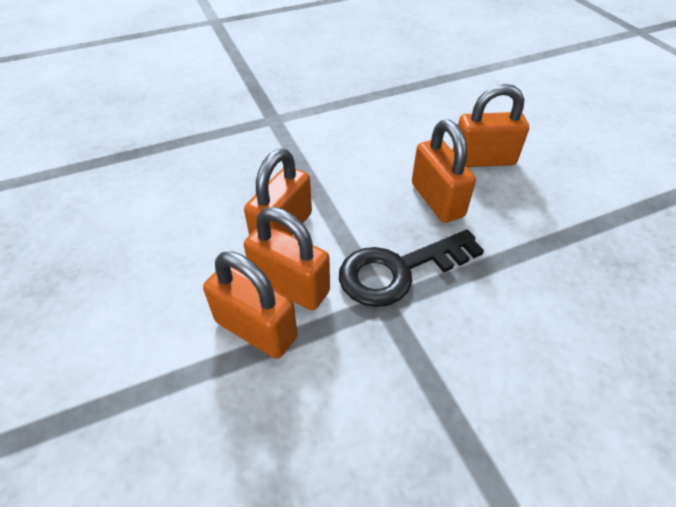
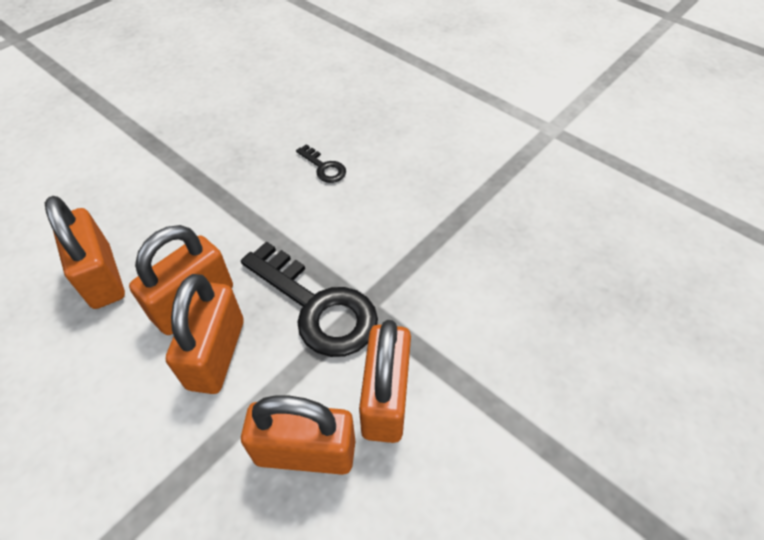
camera: 115 degrees left, 5 degrees up
(256, 329) = (453, 403): orange padlock -> orange padlock (216, 354)
(592, 334) = (324, 167): none -> black key

